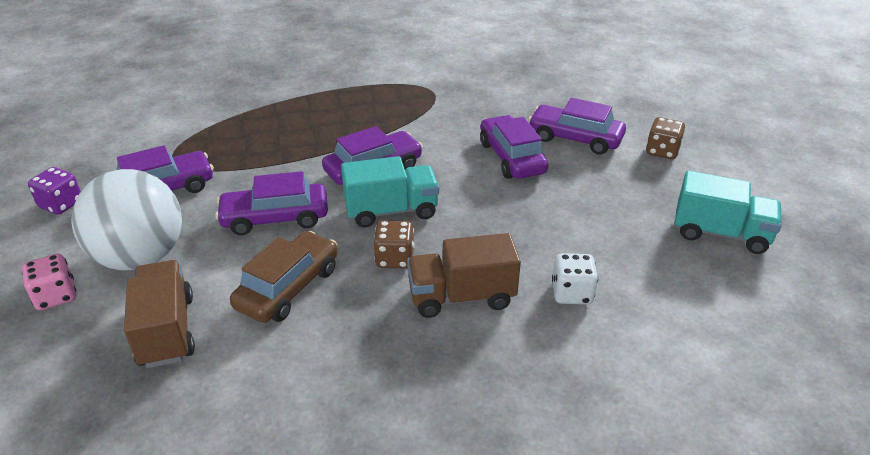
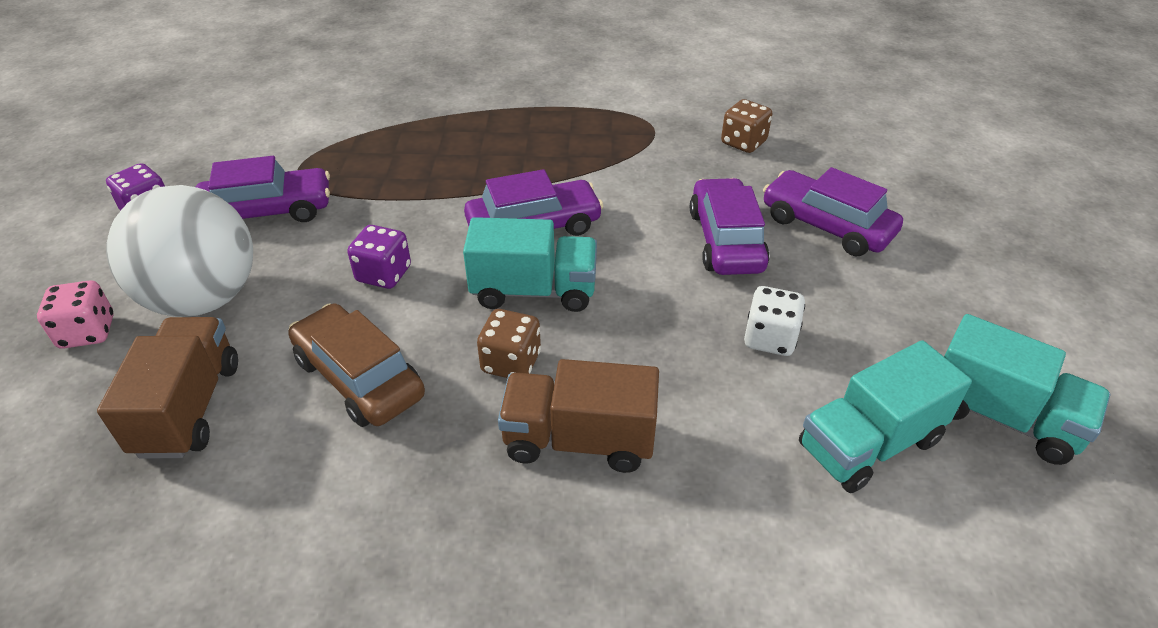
camera: 15 degrees right, 5 degrees up
(275, 218) = (384, 274): purple car -> purple dice
(288, 288) = (359, 378): brown car -> brown car turned 90 degrees counterclockwise
(572, 293) = (738, 468): white dice -> white dice (769, 339)
(647, 263) = (869, 444): none -> turquoise truck
(662, 151) = (951, 267): brown dice -> brown dice (743, 143)

